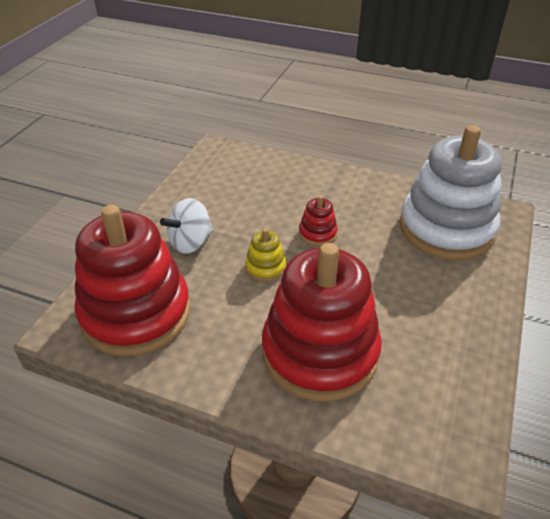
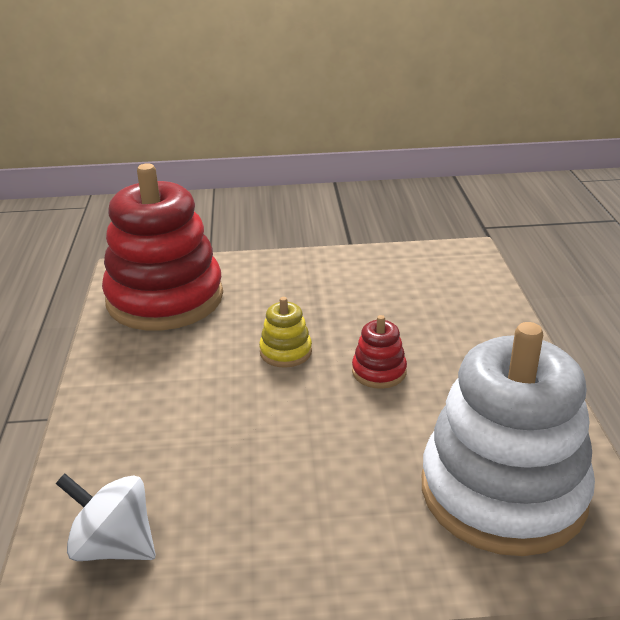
camera: 65 degrees right, 10 degrees down
(190, 242) = (287, 292): white spinning top -> white spinning top (114, 545)
(320, 353) = (173, 432): red stacking toy -> none

